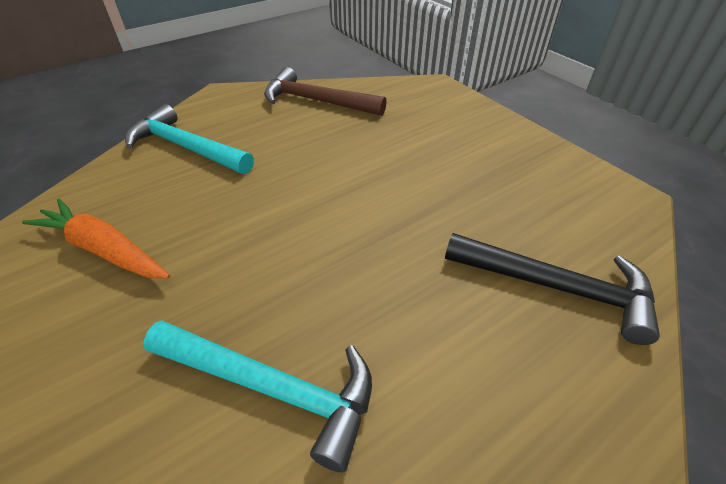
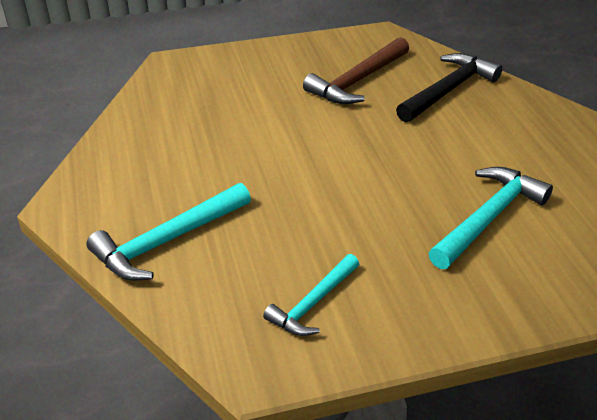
camera: 70 degrees left, 5 degrees down
(104, 249) = (313, 303): orange carrot -> turquoise hammer
(317, 101) = (141, 138): brown hammer -> brown hammer (357, 81)

